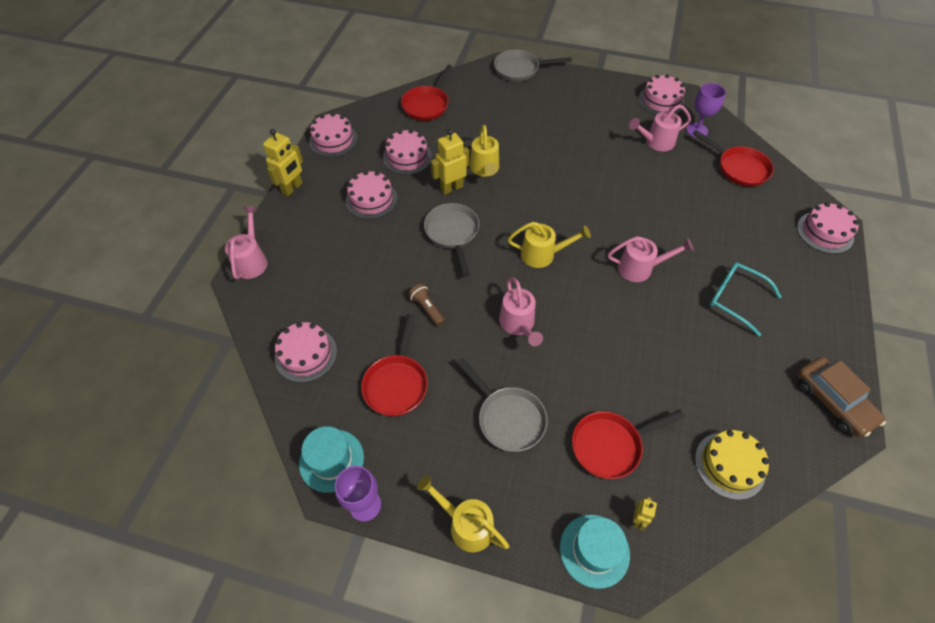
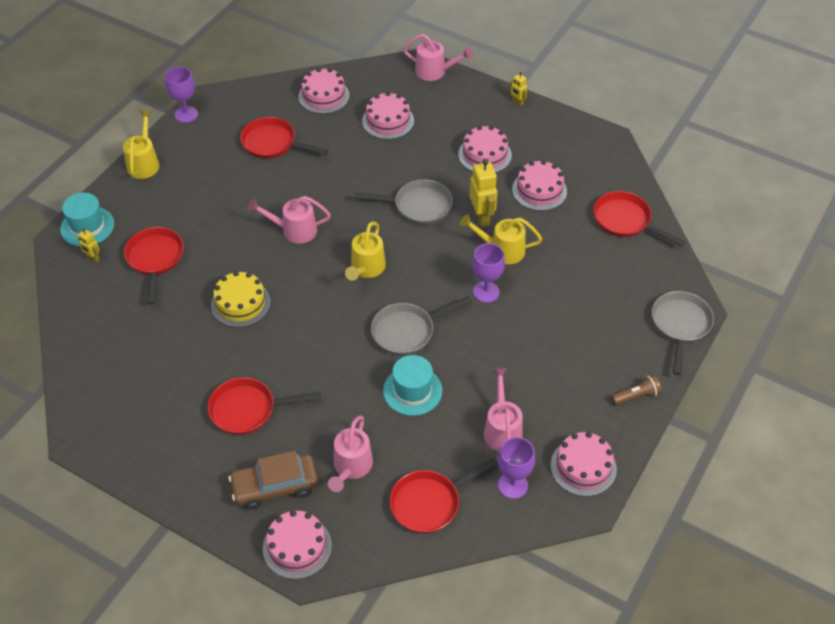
camera: 105 degrees right, 5 degrees down
(292, 188) = (517, 102): yellow robot -> yellow robot, size x0.52
(331, 460) = (227, 101): turquoise hat -> turquoise hat (412, 390)
(333, 140) = (581, 137): pink cake -> pink cake (388, 121)
(427, 308) = (337, 173): brown flashlight -> brown flashlight (636, 396)
(465, 524) = (144, 162): yellow watering can -> yellow watering can turned 45 degrees counterclockwise
(507, 418) = (211, 203): grey pan -> grey pan (407, 331)
(534, 171) = (486, 292): none -> purple goblet
(640, 268) = (318, 343): pink watering can -> pink watering can (351, 468)
(729, 465) = (98, 332): yellow cake -> yellow cake (240, 303)
(735, 299) = (248, 410): turquoise glasses -> red pan
(833, 401) = (108, 438): brown car -> brown car (275, 486)

